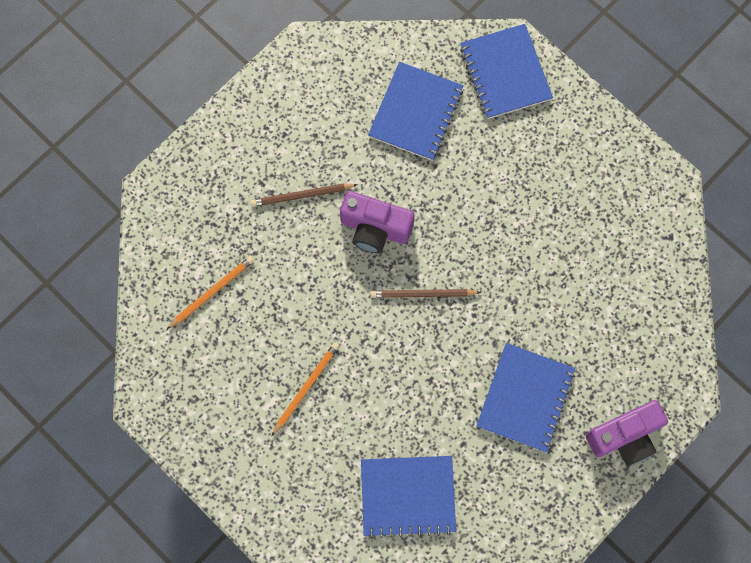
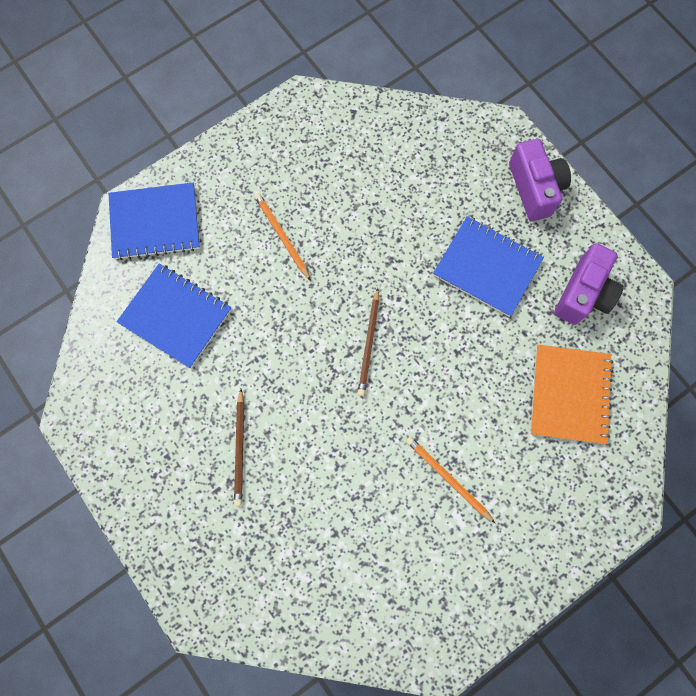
camera: 80 degrees left, 0 degrees up
(212, 292) = (328, 565): orange pencil -> orange pencil (282, 236)
(375, 228) = (291, 379): purple camera -> purple camera (583, 293)
(408, 496) = (569, 394): blue notebook -> orange notebook

